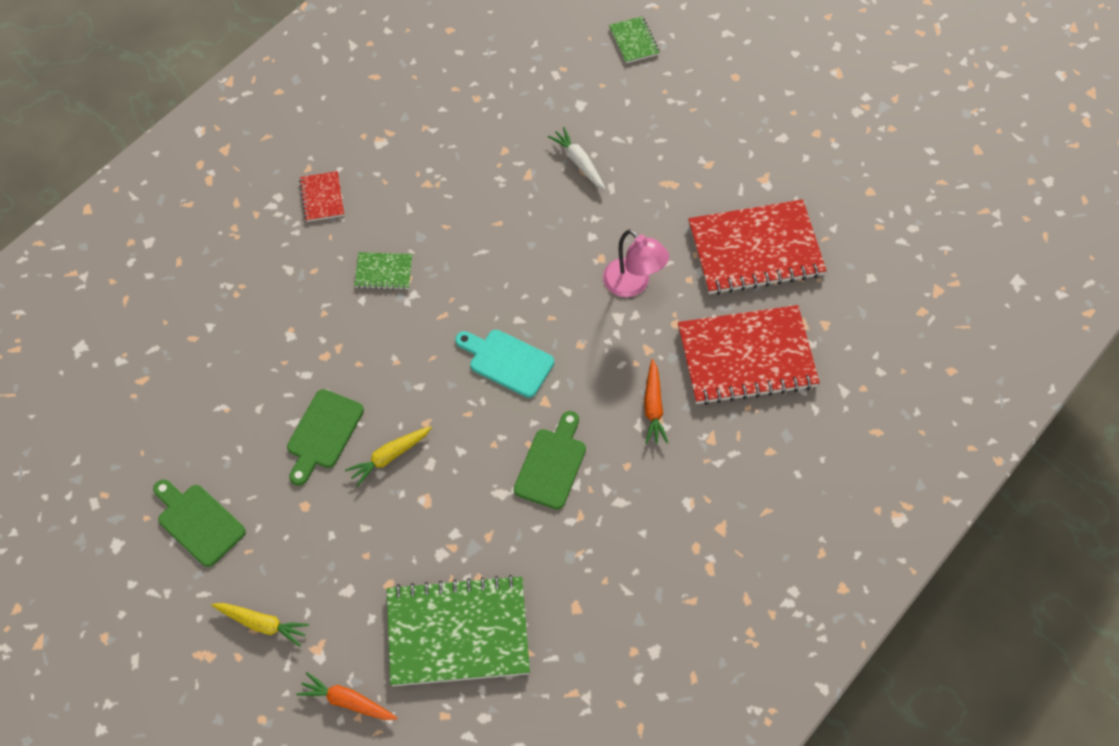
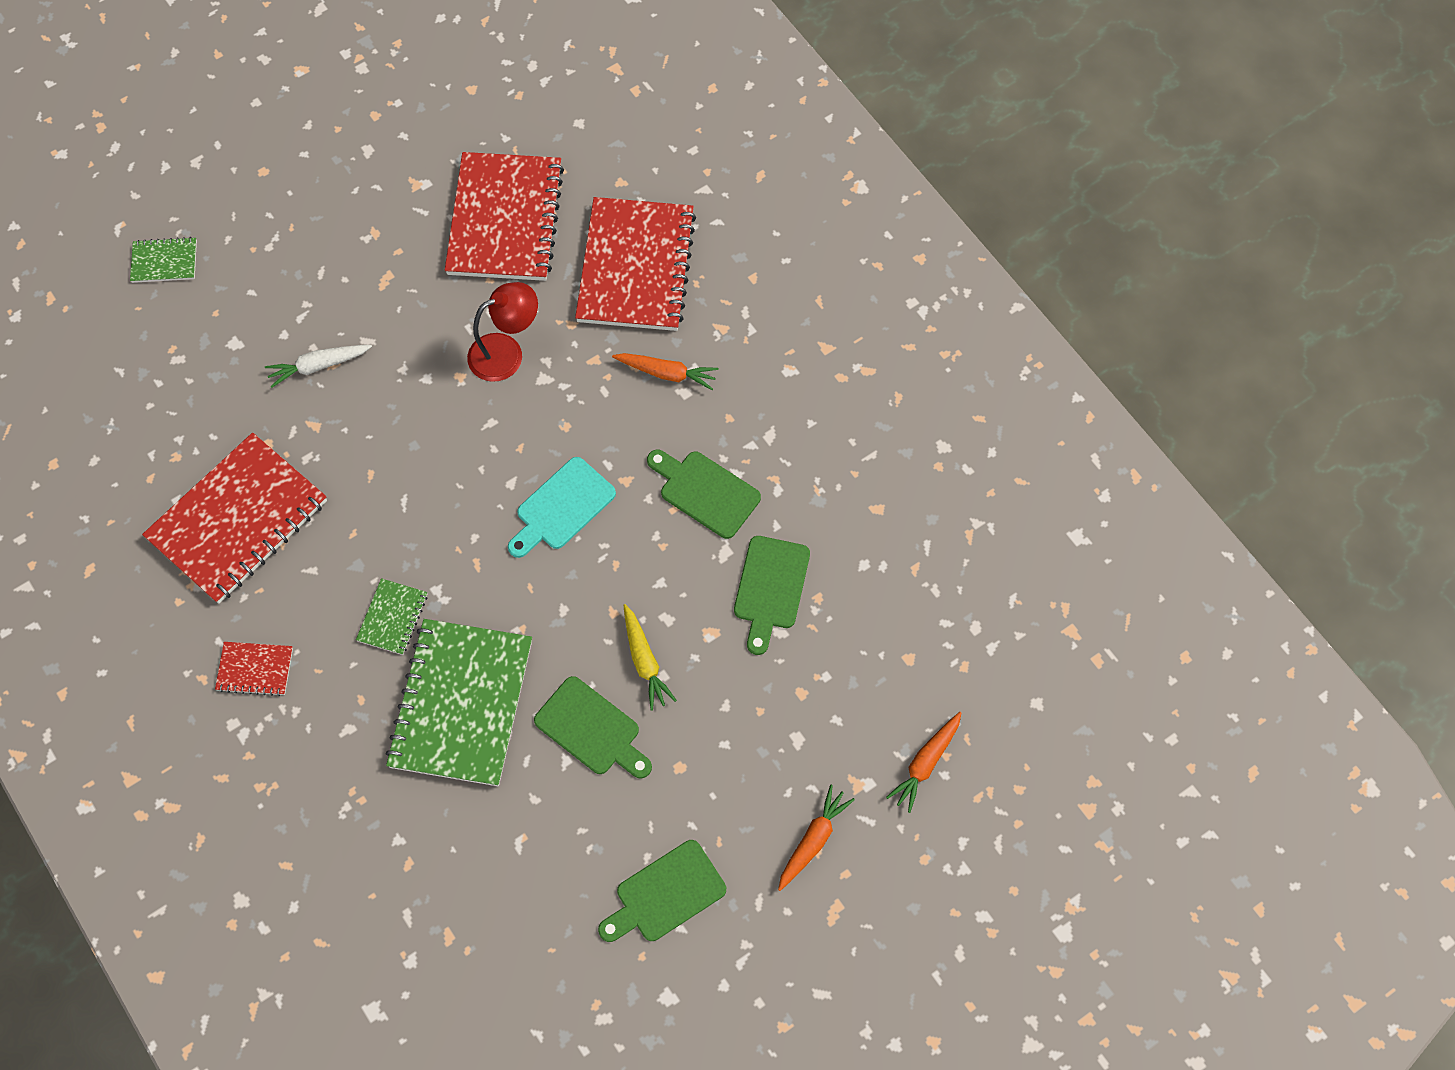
camera: 75 degrees left, 5 degrees up
(262, 624) = (813, 840): yellow carrot -> orange carrot
(436, 151) = (237, 520): none -> red notebook
(458, 633) = (876, 633): green notebook -> green notebook (461, 704)
(477, 537) = (770, 588): none -> green cutting board
(633, 284) = (506, 352): pink lamp -> red lamp

